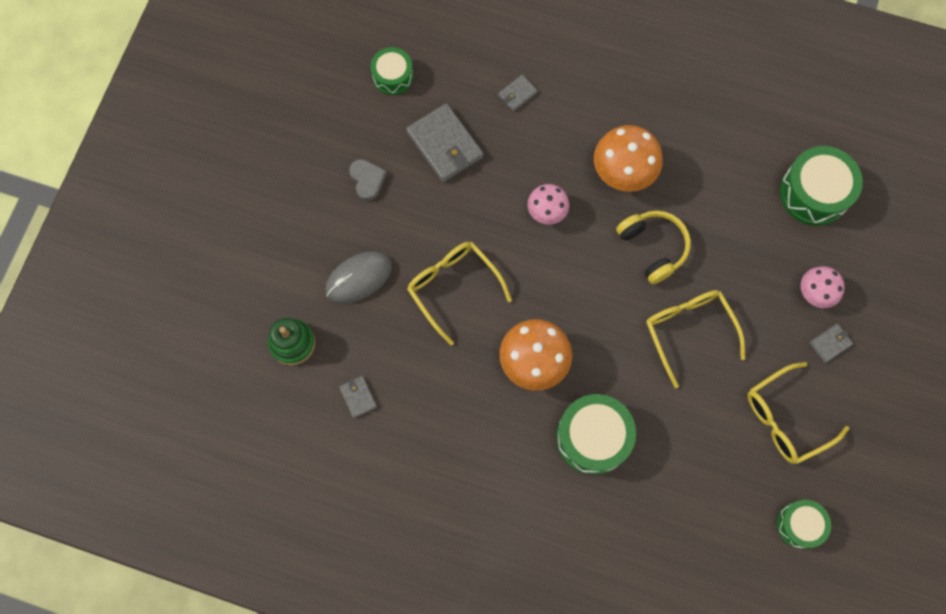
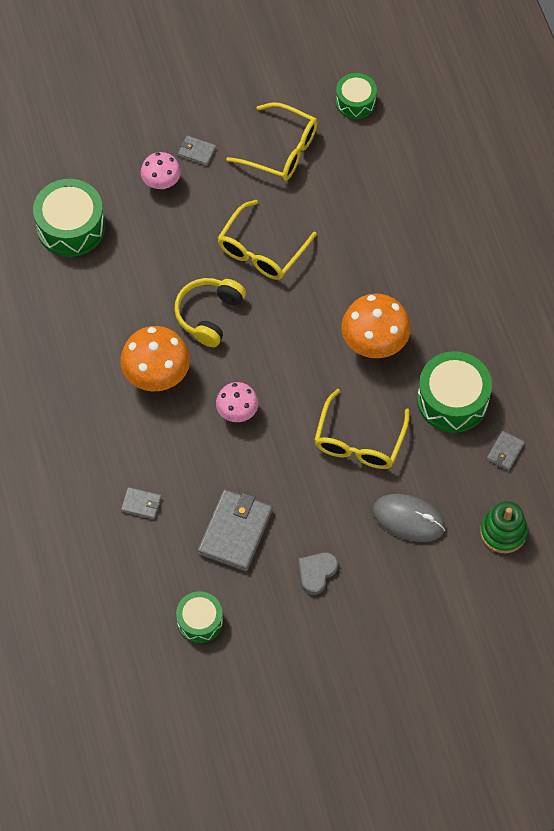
camera: 125 degrees left, 10 degrees down
(593, 437) = (400, 267): green drum -> green drum (452, 400)

